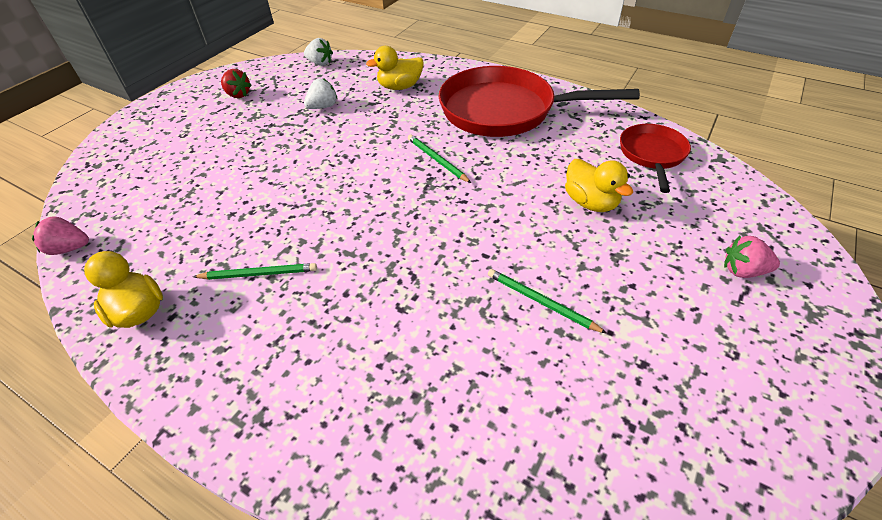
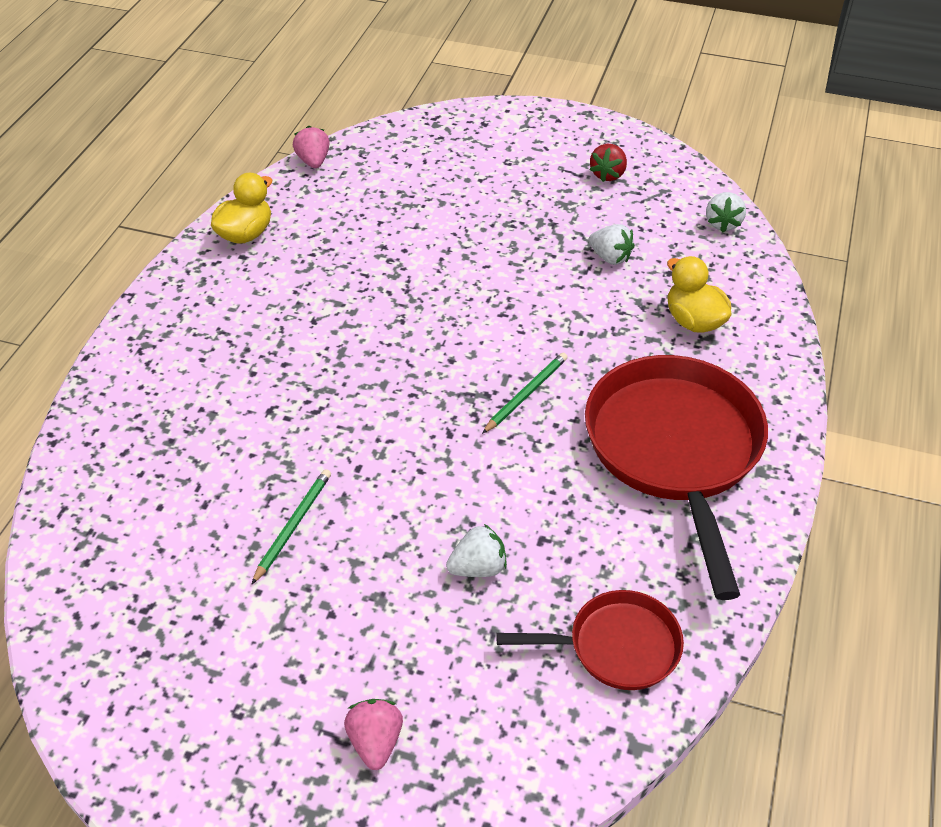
camera: 75 degrees right, 0 degrees up
(258, 274) = (301, 294): green pencil -> none
(590, 202) = (478, 567): yellow duck -> white strawberry

